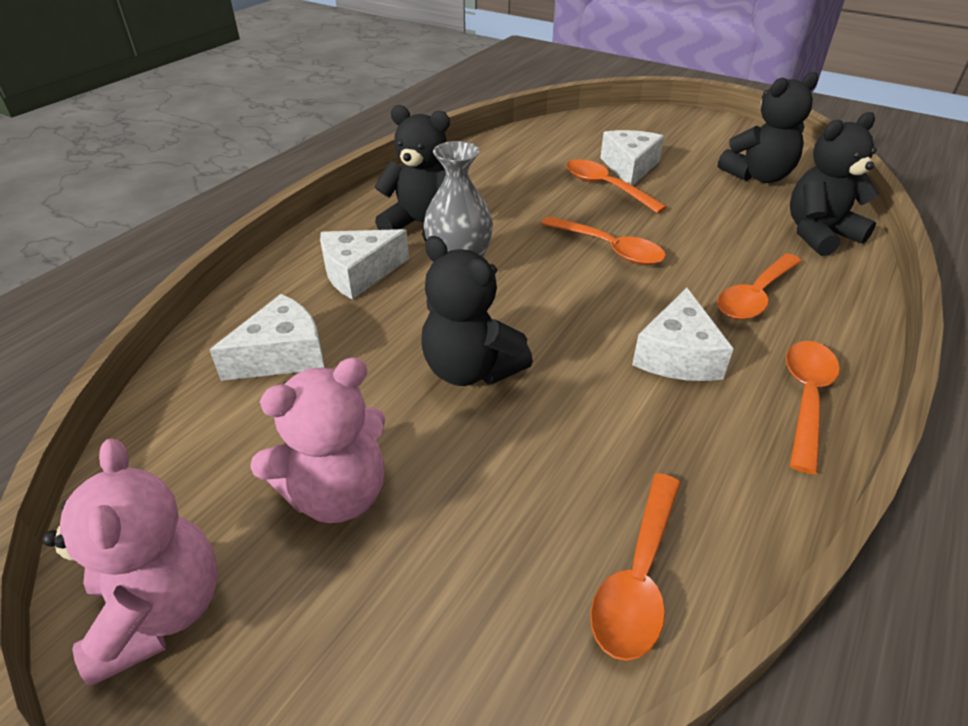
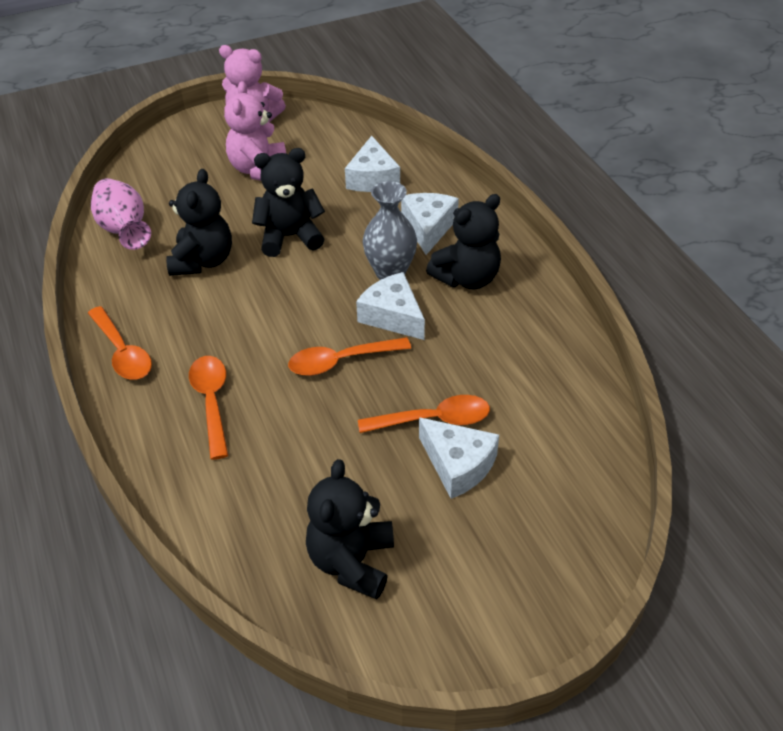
camera: 125 degrees right, 5 degrees up
(638, 578) = (124, 230): orange spoon -> pink vase
(677, 355) = (209, 323): white cheese -> white cheese (392, 316)
(819, 234) = (228, 514): black teddy bear -> black teddy bear (203, 261)

